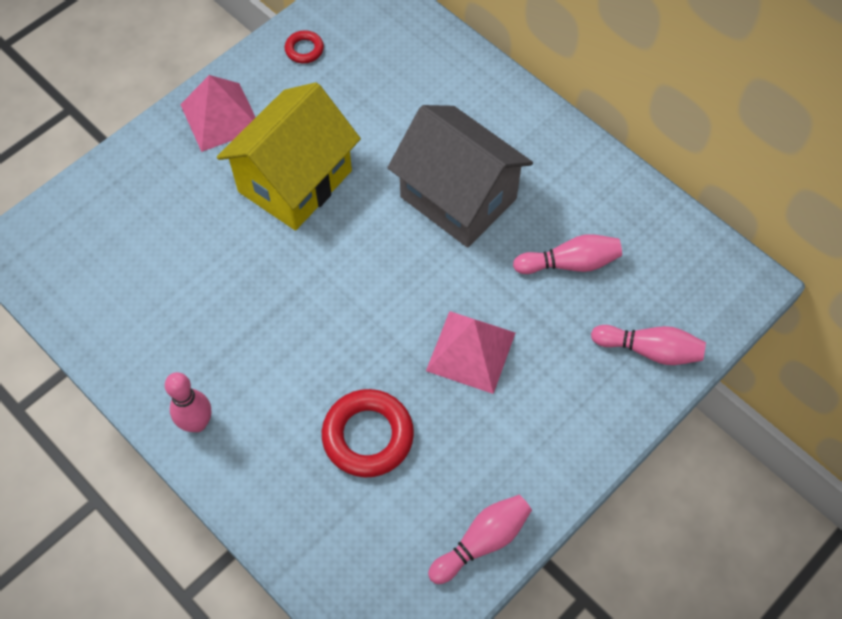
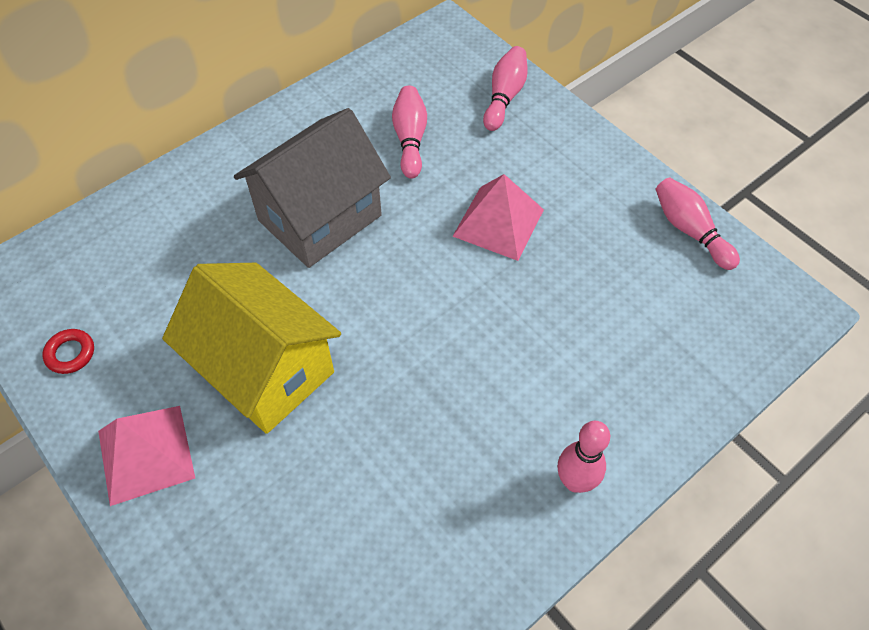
camera: 85 degrees left, 5 degrees down
(368, 436) = (588, 314): red ring -> none

